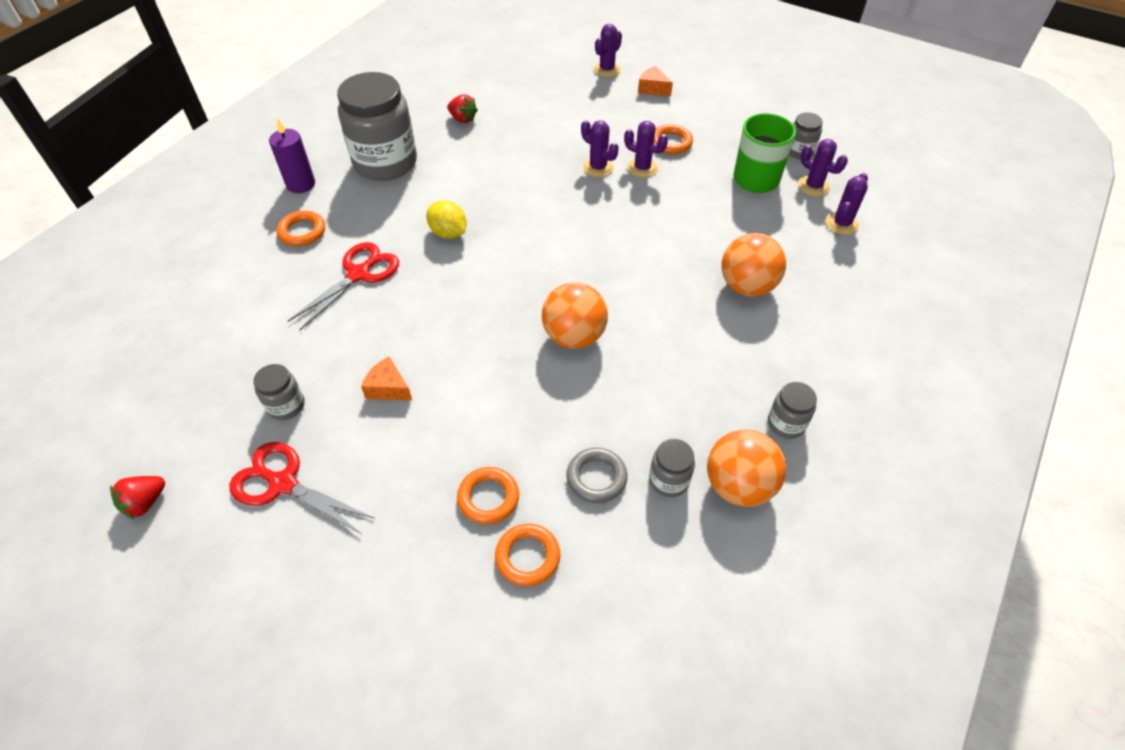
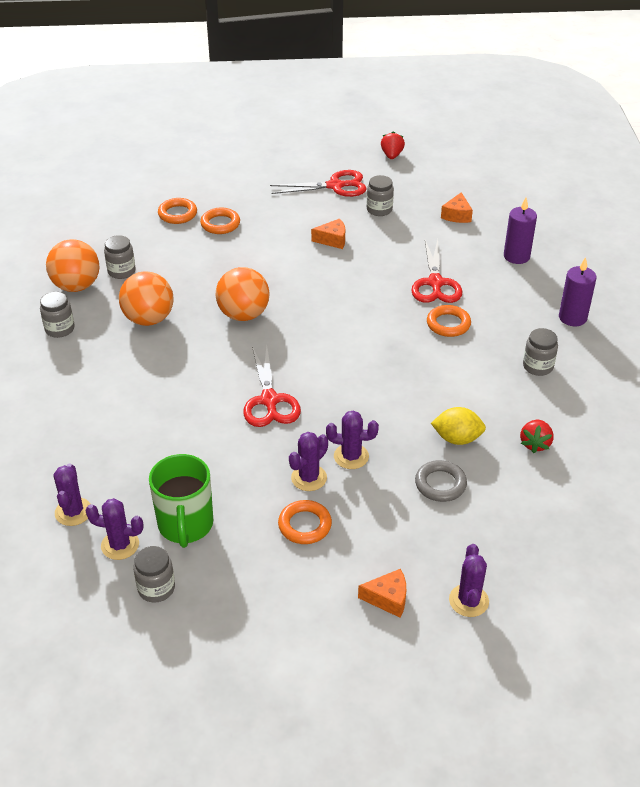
camera: 145 degrees right, 10 degrees down
(223, 346) = (457, 215): none -> orange cheese
(249, 263) = (516, 256): none -> purple candle
(302, 232) = (515, 289): orange ring -> orange ring (448, 324)
(385, 162) = (538, 366): grey jar -> grey jar, size x0.45
(448, 233) = (410, 337): yellow lemon -> yellow lemon (457, 438)
(463, 119) = (535, 444): red strawberry -> red strawberry turned 75 degrees counterclockwise
(596, 477) = (166, 255): grey ring -> grey ring (440, 484)
(623, 237) = (269, 400): none -> red scissors
(642, 168) = (309, 478): purple cactus -> purple cactus turned 45 degrees counterclockwise
(747, 286) = (135, 408): orange ball -> orange ball (149, 319)

